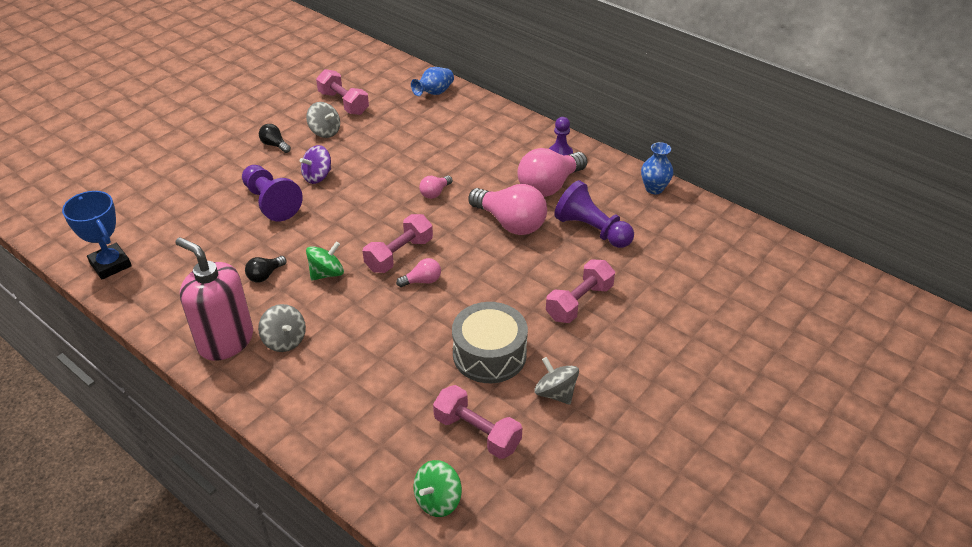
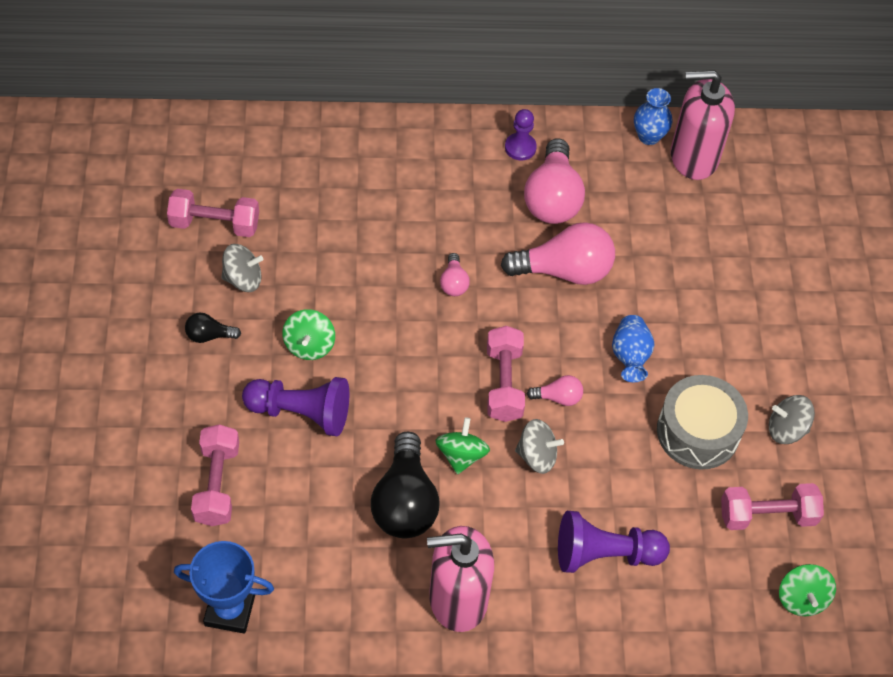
camera: 45 degrees left, 15 degrees up
(265, 275) = (405, 502): black light bulb -> black light bulb, size x2.11
(285, 340) = (510, 555): grey spinning top -> grey spinning top (537, 456)
(317, 176) = (309, 345): purple spinning top -> green spinning top
(422, 281) = (558, 397): pink light bulb -> pink light bulb turned 60 degrees clockwise
(434, 93) = (300, 143): blue vase -> blue vase (630, 356)
(579, 302) = (713, 320): pink dumbbell -> pink dumbbell (217, 484)
(592, 230) = (644, 227): purple pawn -> purple pawn (605, 554)
(673, 213) = (693, 157): none -> pink soap dispenser

